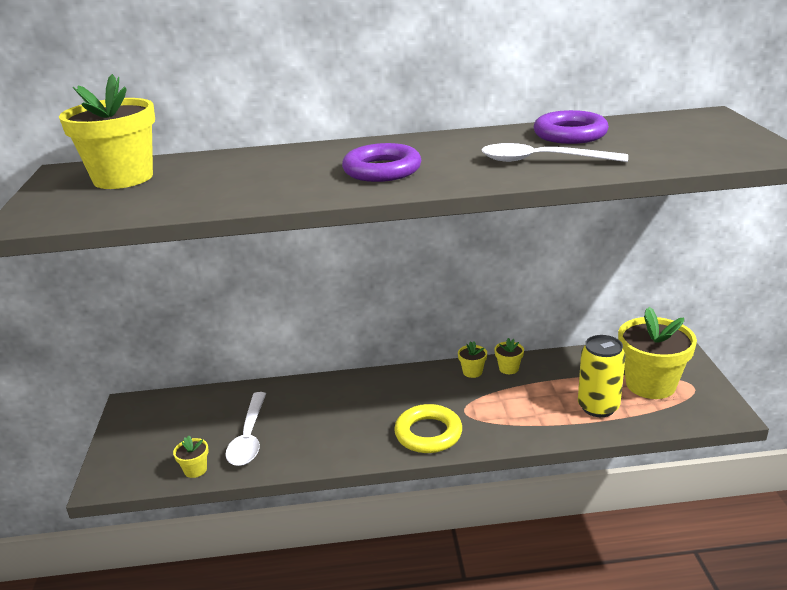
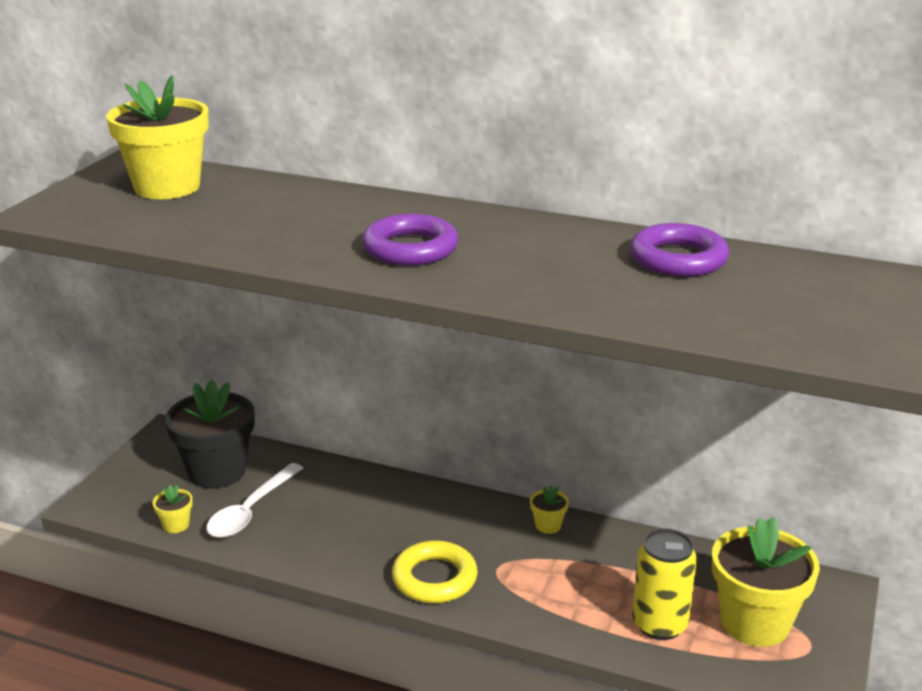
camera: 25 degrees right, 0 degrees up
(196, 419) = (217, 471): none -> black flower pot
(508, 368) = (595, 537): yellow flower pot -> none
(542, 160) = (592, 286): white spoon -> none

